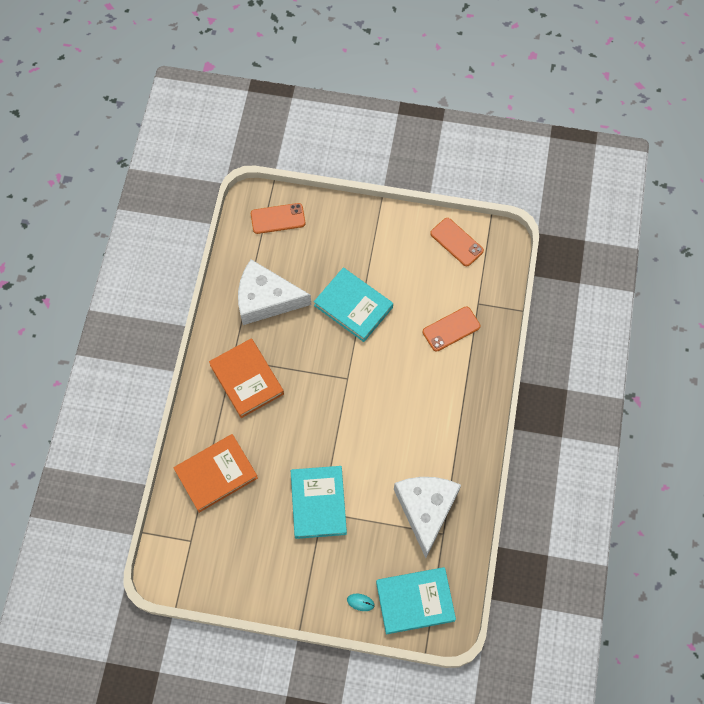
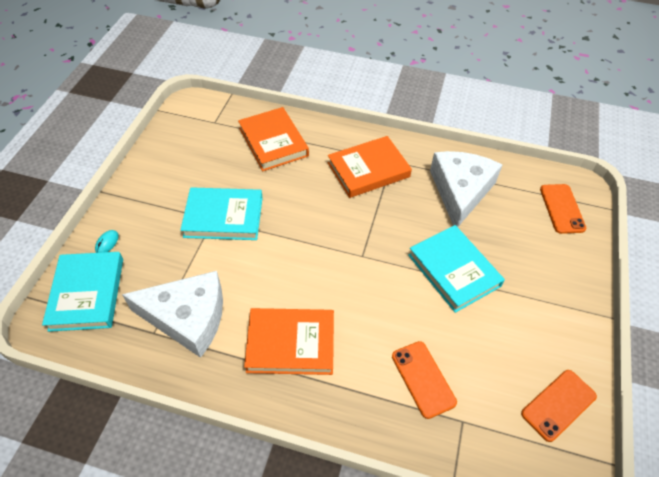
camera: 95 degrees right, 15 degrees down
(353, 306) = (453, 270): turquoise book -> turquoise book turned 75 degrees counterclockwise
(437, 425) = (291, 344): none -> orange book

